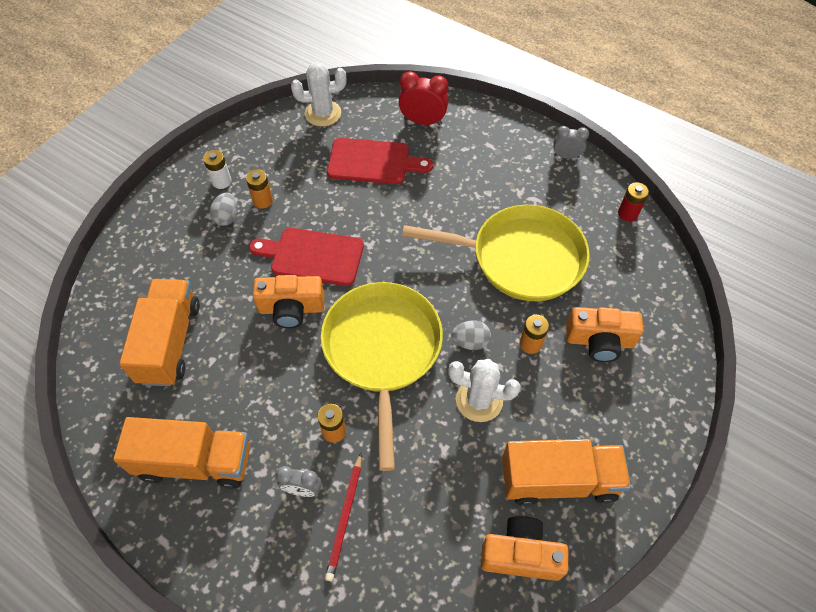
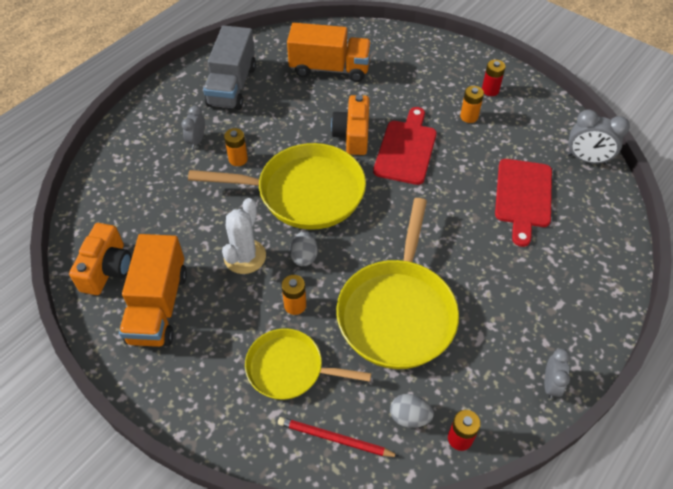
camera: 95 degrees right, 5 degrees down
(195, 462) = (232, 86): orange truck -> grey truck
(221, 181) = (490, 90): white battery -> red battery
(227, 217) = (449, 95): grey egg -> grey egg (409, 417)
(323, 113) = (587, 159): white cactus -> grey clock
(345, 517) = (169, 164): red pencil -> red pencil (335, 439)
(423, 121) = (588, 243): red clock -> none
(599, 341) = (289, 368): orange camera -> yellow pan

